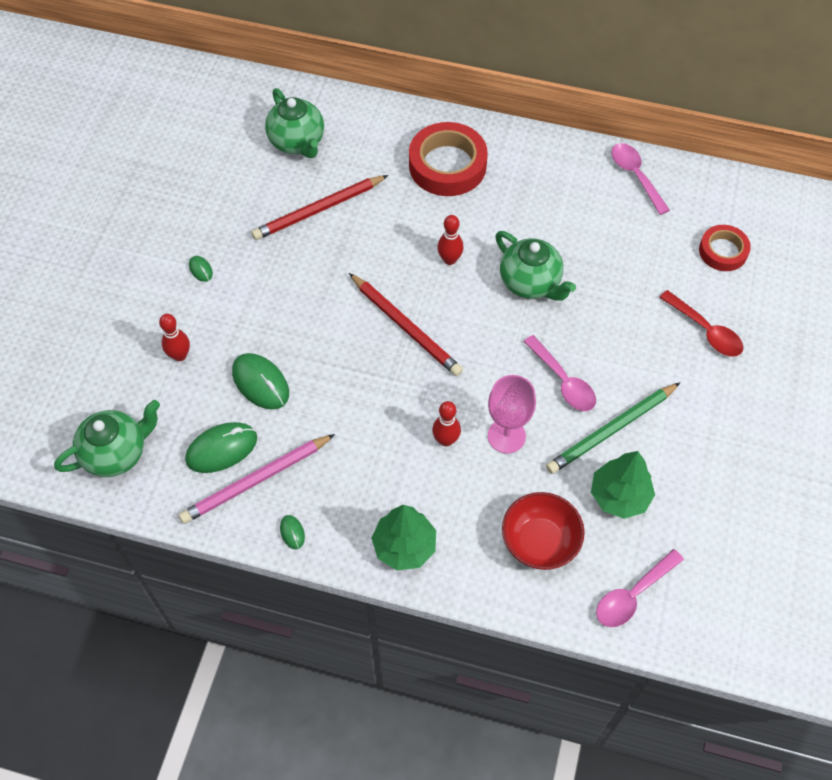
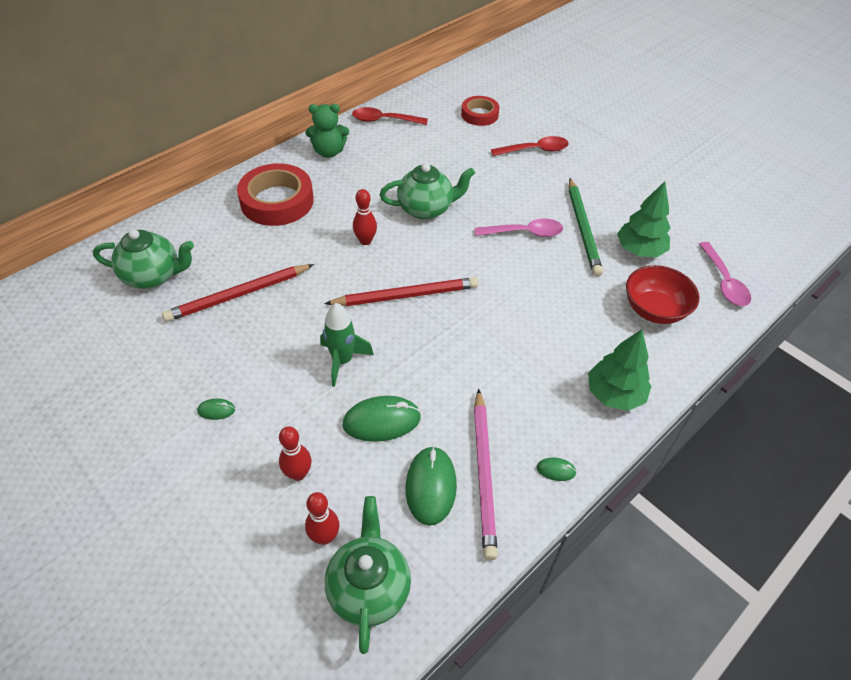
camera: 60 degrees left, 10 degrees down
(301, 322) = (342, 361): none -> green rocket
(319, 210) = (239, 295): red pencil -> red pencil turned 60 degrees clockwise
(446, 440) = (530, 321): red bowling pin -> red bowling pin (324, 537)
(506, 436) = (550, 285): pink goblet -> none
(547, 161) = (329, 152): none -> green teddy bear
(635, 176) = (384, 120): pink spoon -> red spoon

